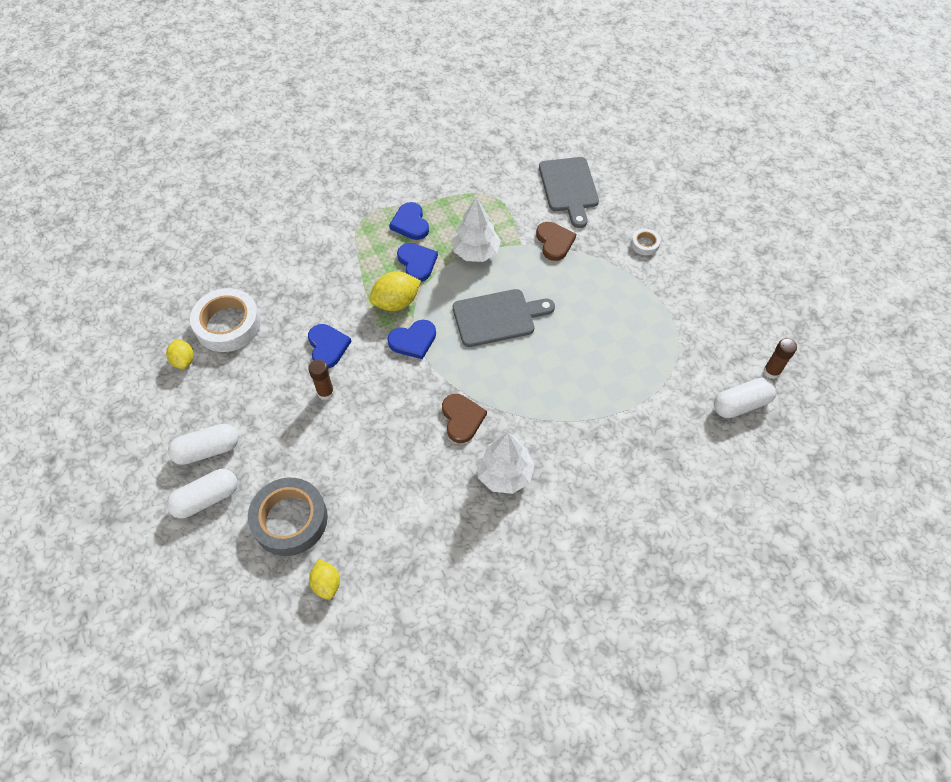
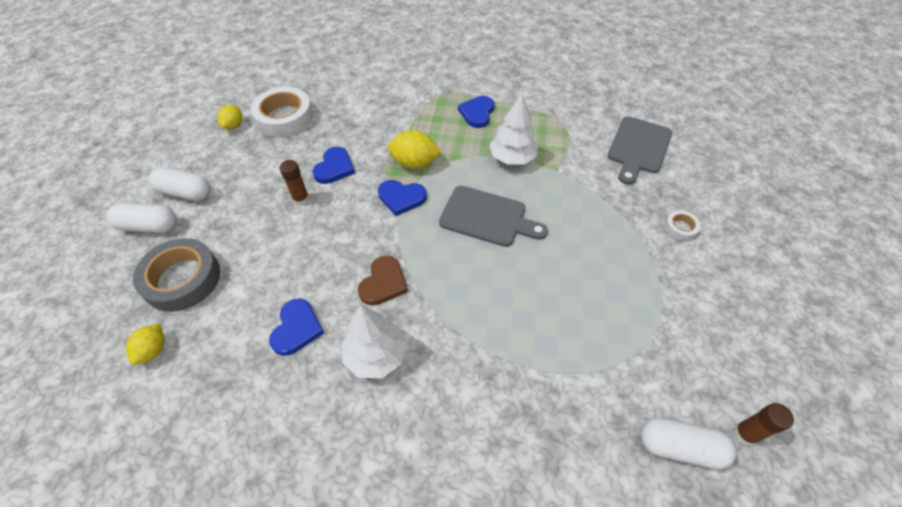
camera: 35 degrees right, 5 degrees down
(417, 263) = (457, 143): blue heart -> blue heart (297, 328)
(554, 242) = (590, 183): brown heart -> none

